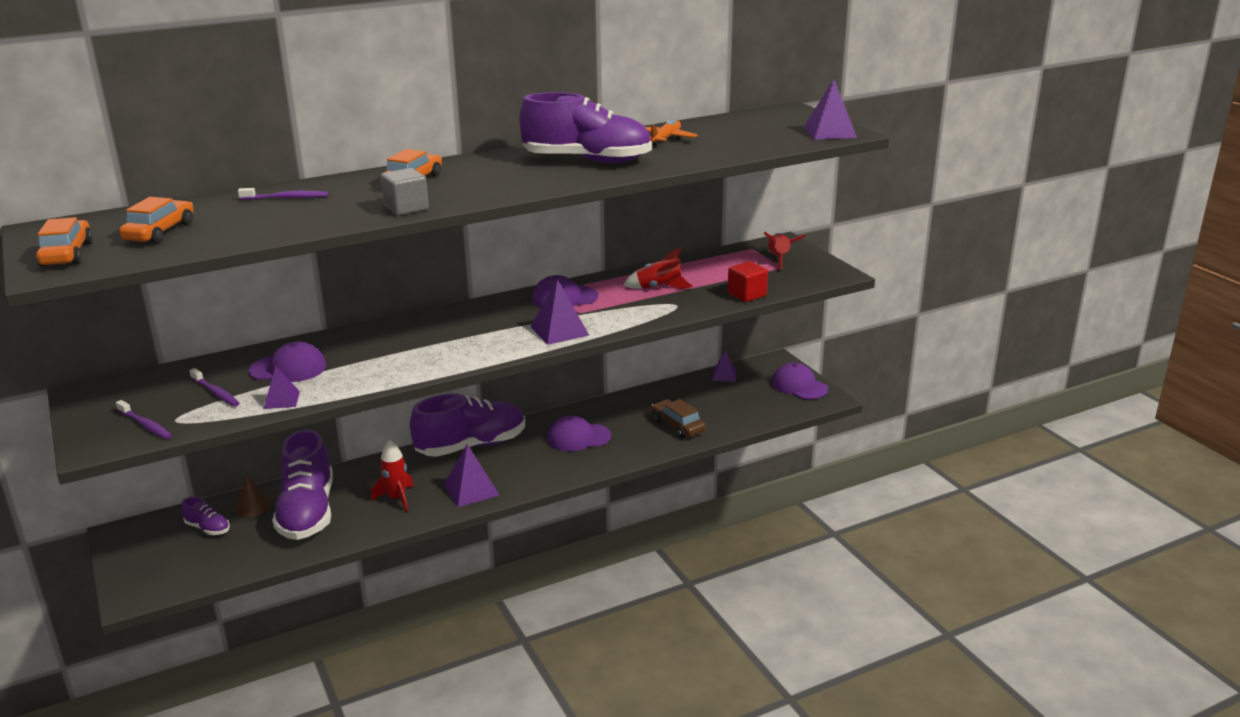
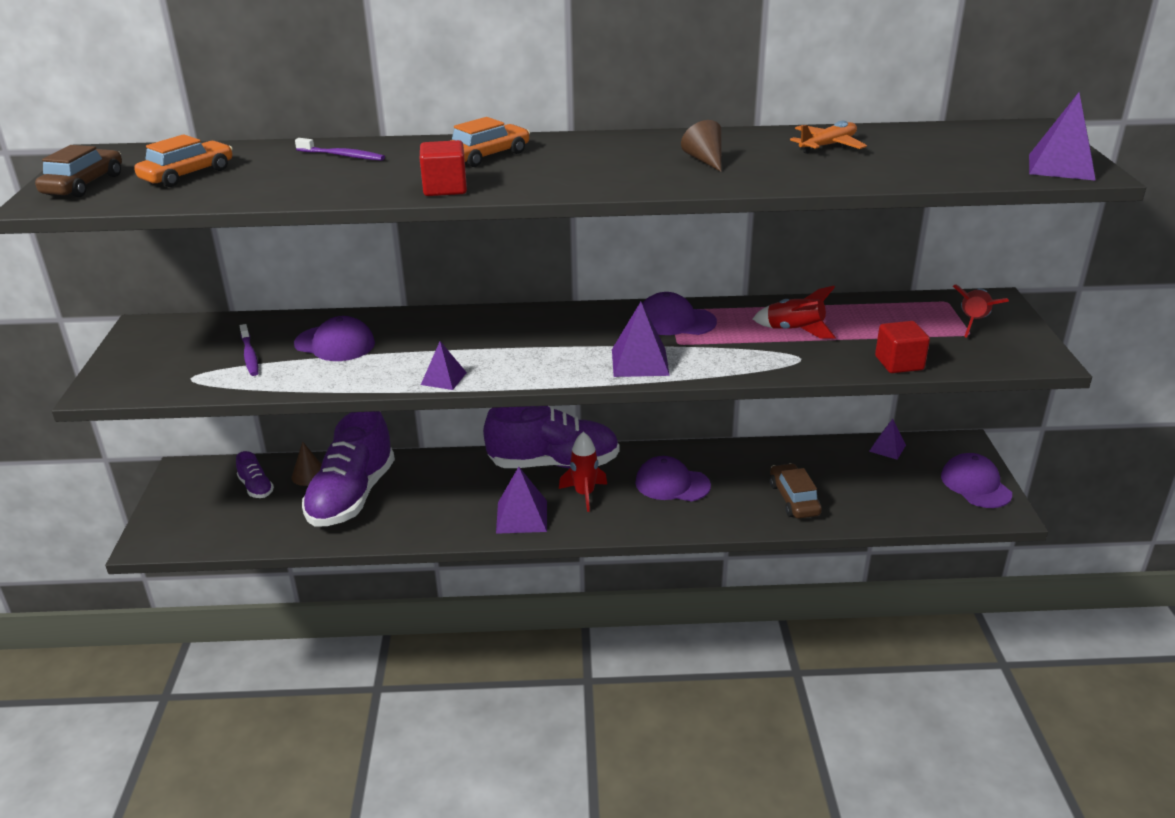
camera: 25 degrees right, 5 degrees up
(67, 254) = (84, 185): orange car -> brown car
(145, 425) = (163, 376): purple toothbrush -> none
(281, 400) = (300, 379): purple pyramid -> purple pyramid (444, 378)
(397, 498) = (443, 505): red rocket -> red rocket (584, 494)
(406, 208) = (445, 188): grey cube -> red cube
(587, 161) = (705, 160): purple shoe -> brown cone

